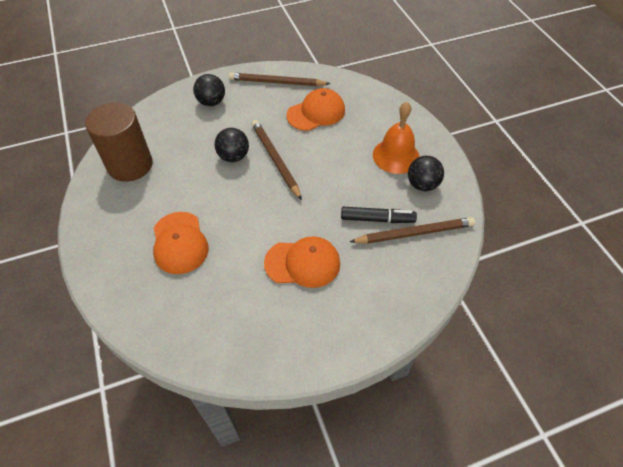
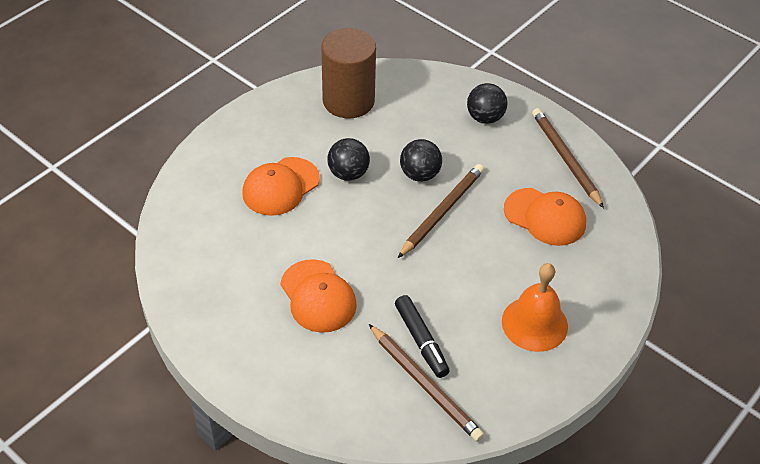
camera: 60 degrees right, 5 degrees down
(422, 185) = (506, 368): black ball -> black ball (348, 173)

